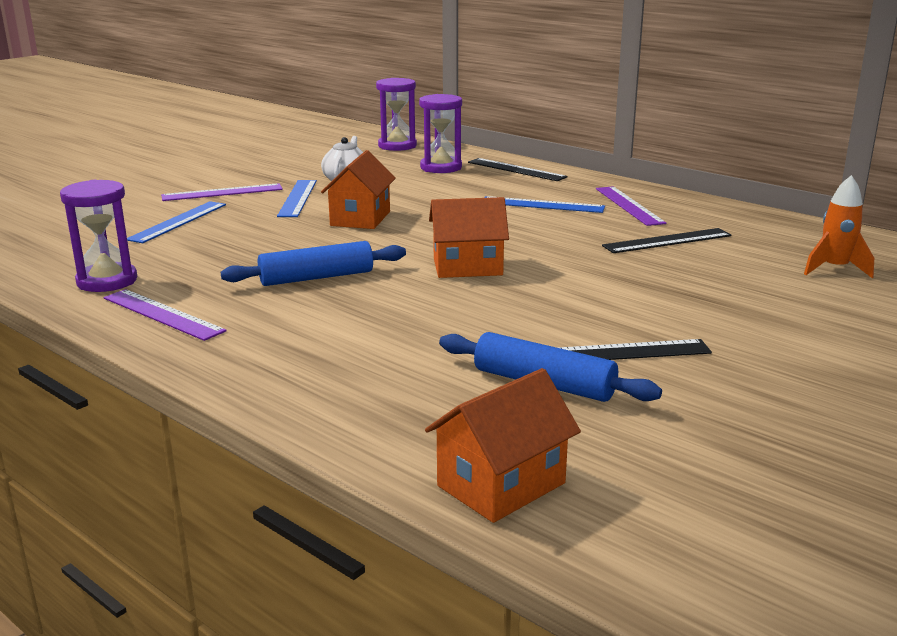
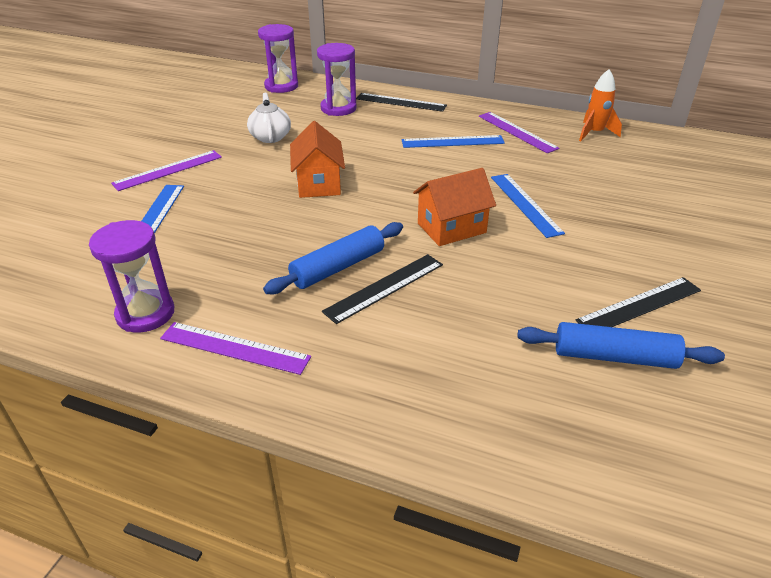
camera: 20 degrees left, 15 degrees up
(298, 198) = (244, 166): blue ruler -> blue ruler (525, 204)
(501, 484) = (676, 489): orange house -> none
(667, 241) = (574, 168): black ruler -> black ruler (385, 287)
(834, 269) = (707, 179): orange rocket -> orange rocket (594, 133)

